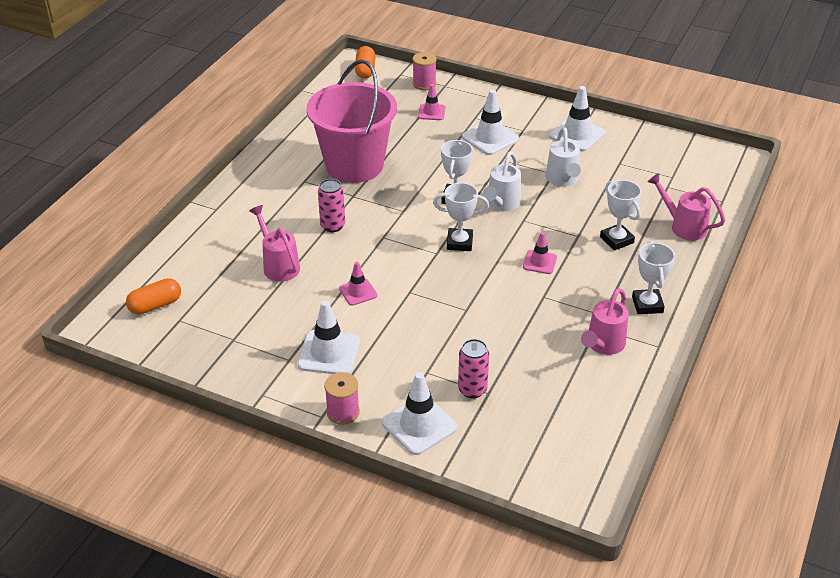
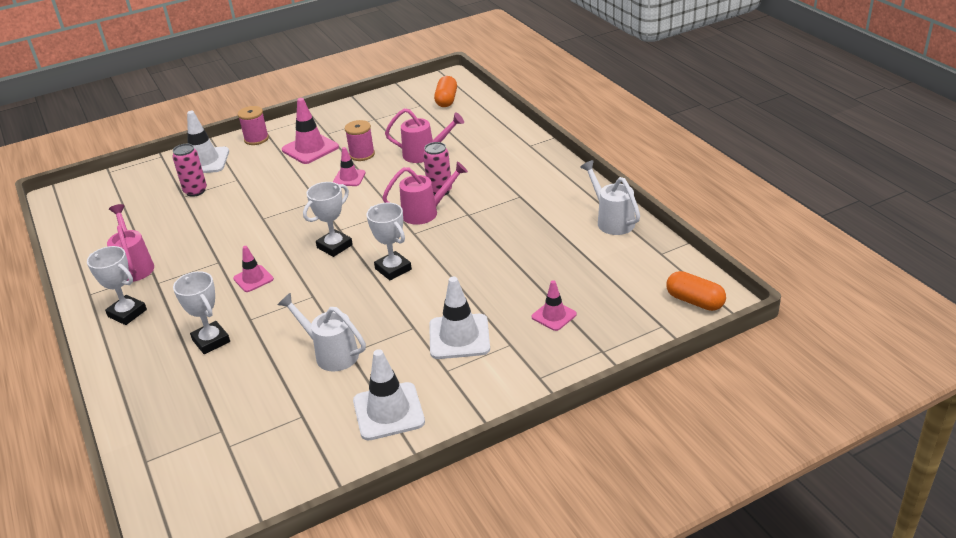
camera: 130 degrees right, 5 degrees down
(329, 353) = (310, 148): white traffic cone -> pink traffic cone
(354, 165) = (512, 230): pink bucket -> none
(424, 84) = (621, 335): pink spool -> pink spool (362, 154)
(501, 204) = (350, 293): white watering can -> white watering can (612, 221)
(616, 240) = (211, 341): white trophy -> white trophy turned 45 degrees clockwise
(683, 226) = (160, 400): pink watering can -> pink watering can (425, 212)

